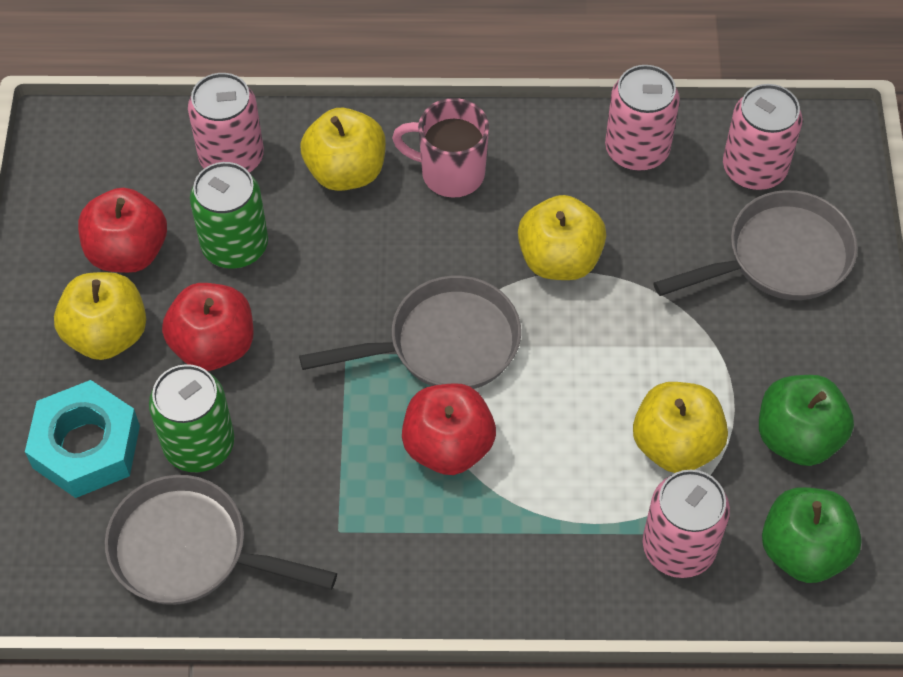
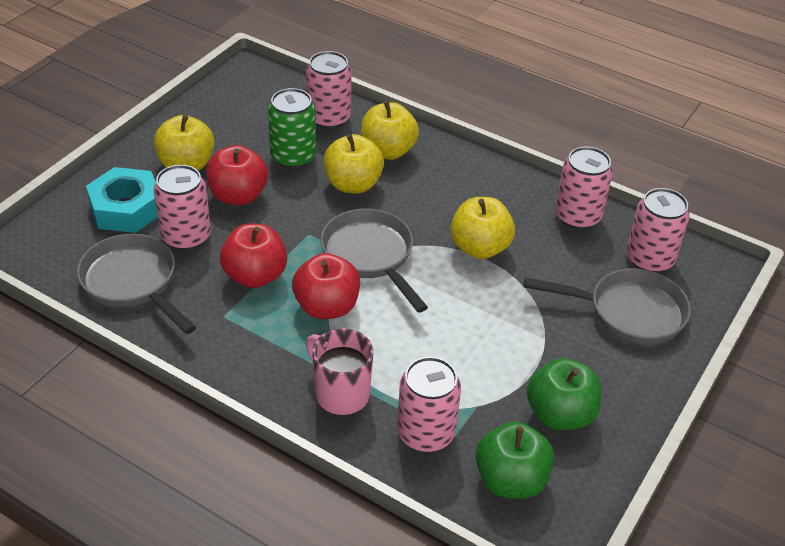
camera: 30 degrees right, 15 degrees down
(128, 252) = (233, 134): red apple -> red apple (255, 276)
(199, 445) = (186, 237): green can -> pink can
(444, 344) = (370, 256): grey pan -> grey pan turned 135 degrees counterclockwise
(450, 173) = (449, 178): pink mug -> pink mug (340, 393)
(675, 444) = (472, 377): yellow apple -> yellow apple (353, 184)

